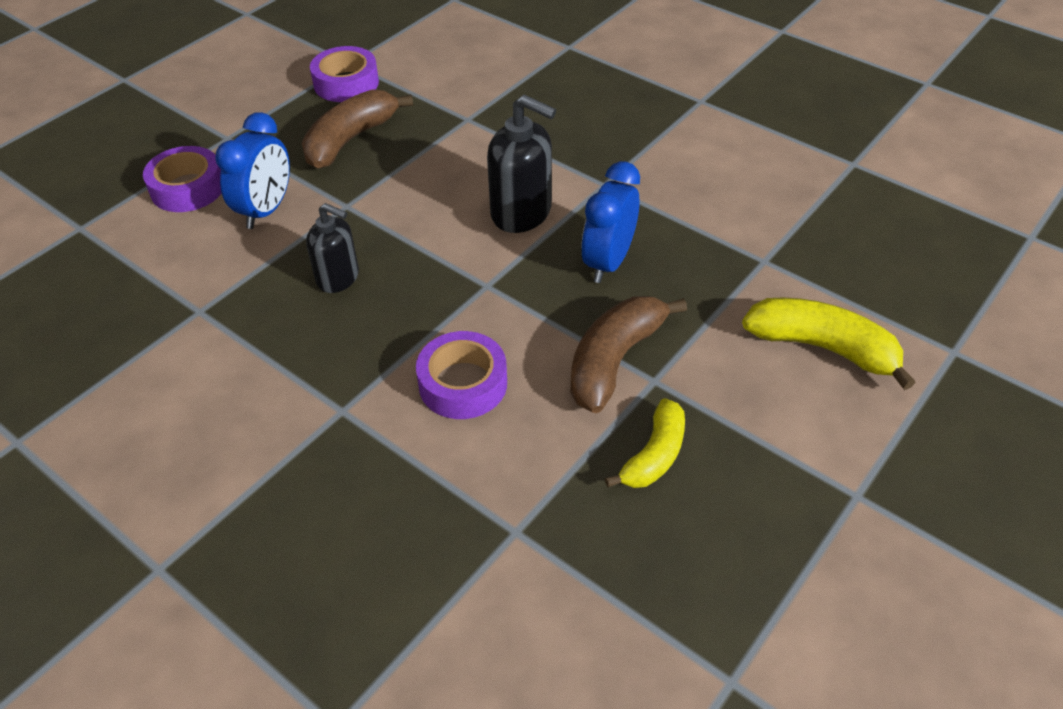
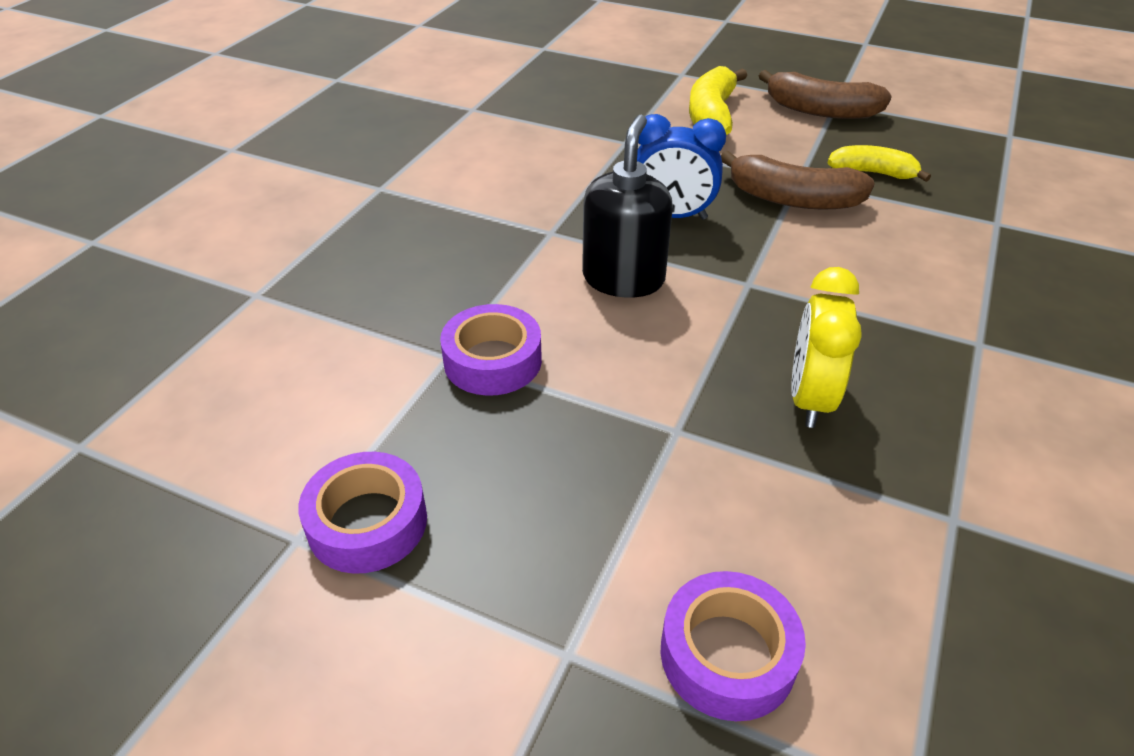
camera: 105 degrees left, 5 degrees down
(266, 210) = (729, 517): blue clock -> none
(338, 277) = (809, 398): black soap dispenser -> yellow clock
(350, 139) = (528, 469): brown banana -> brown banana (820, 111)
(463, 384) = (884, 274): purple tape -> purple tape (492, 360)

